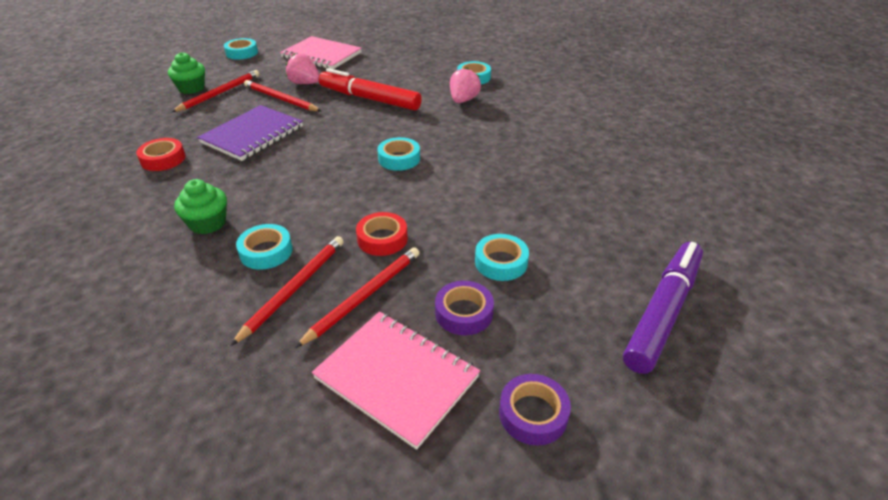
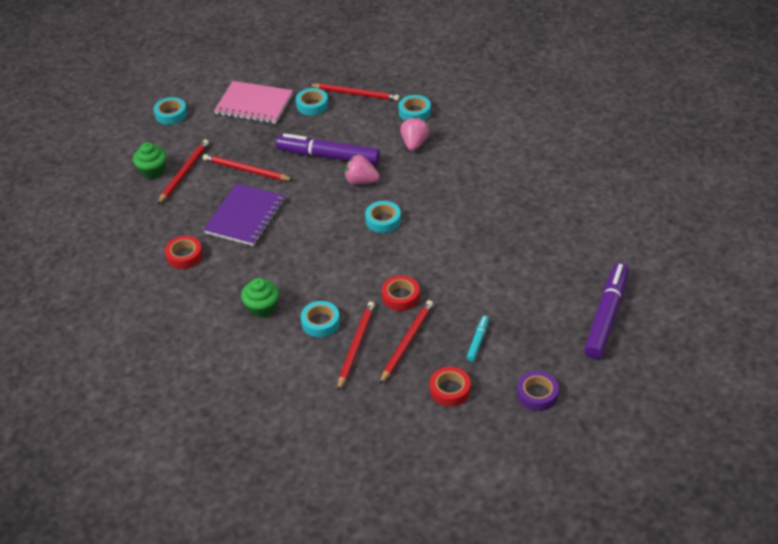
camera: 10 degrees left, 5 degrees up
(305, 83) = (258, 146): pink strawberry -> pink strawberry (361, 181)
(369, 99) = (328, 156): red marker -> purple marker
(397, 377) = (450, 390): pink notebook -> red tape
(421, 59) = (355, 94): none -> red pencil
(464, 313) = (478, 341): purple tape -> turquoise marker
(501, 262) = (492, 299): turquoise tape -> turquoise tape (312, 105)

